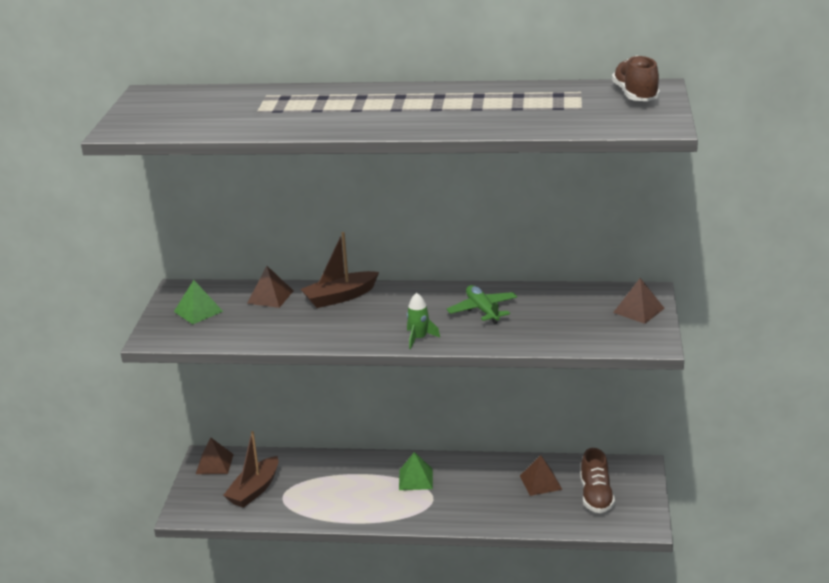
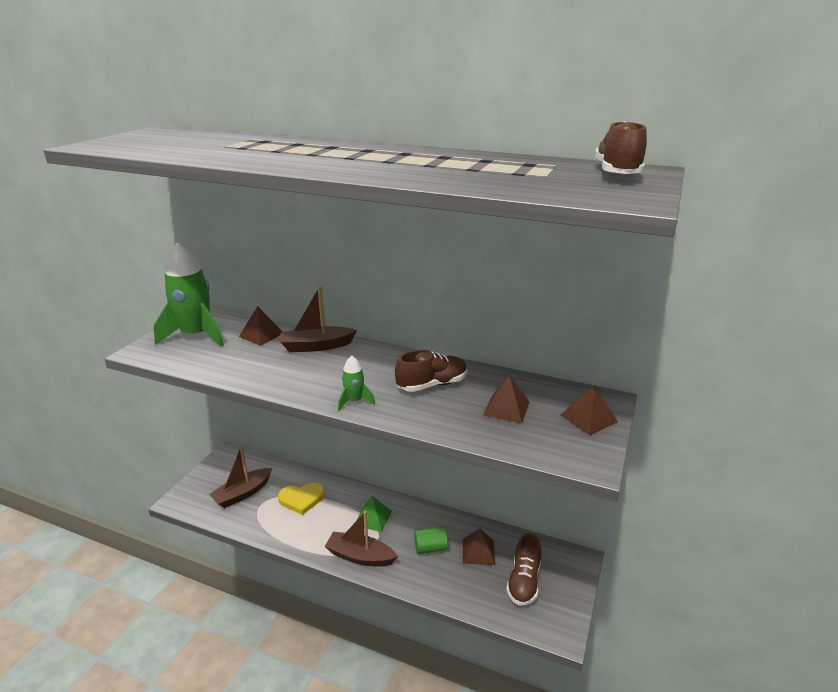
camera: 15 degrees right, 0 degrees up
(198, 311) = (196, 335): green pyramid -> green rocket
(214, 464) = (229, 462): brown pyramid -> brown pyramid (506, 408)
(326, 480) = (301, 499): none -> yellow heart
(422, 514) = (360, 556): none -> brown boat
(482, 310) = (432, 385): green plane -> brown shoe
(491, 490) = (430, 548): none -> green cylinder

